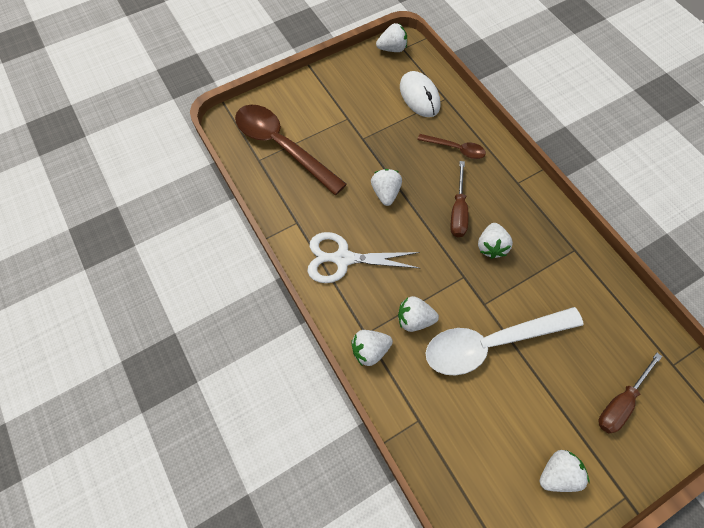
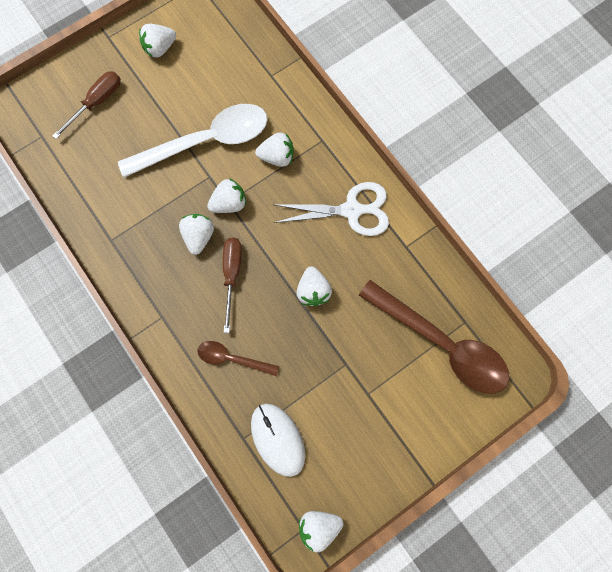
camera: 175 degrees right, 10 degrees up
(370, 350) = (317, 126): white strawberry -> white strawberry (229, 203)

